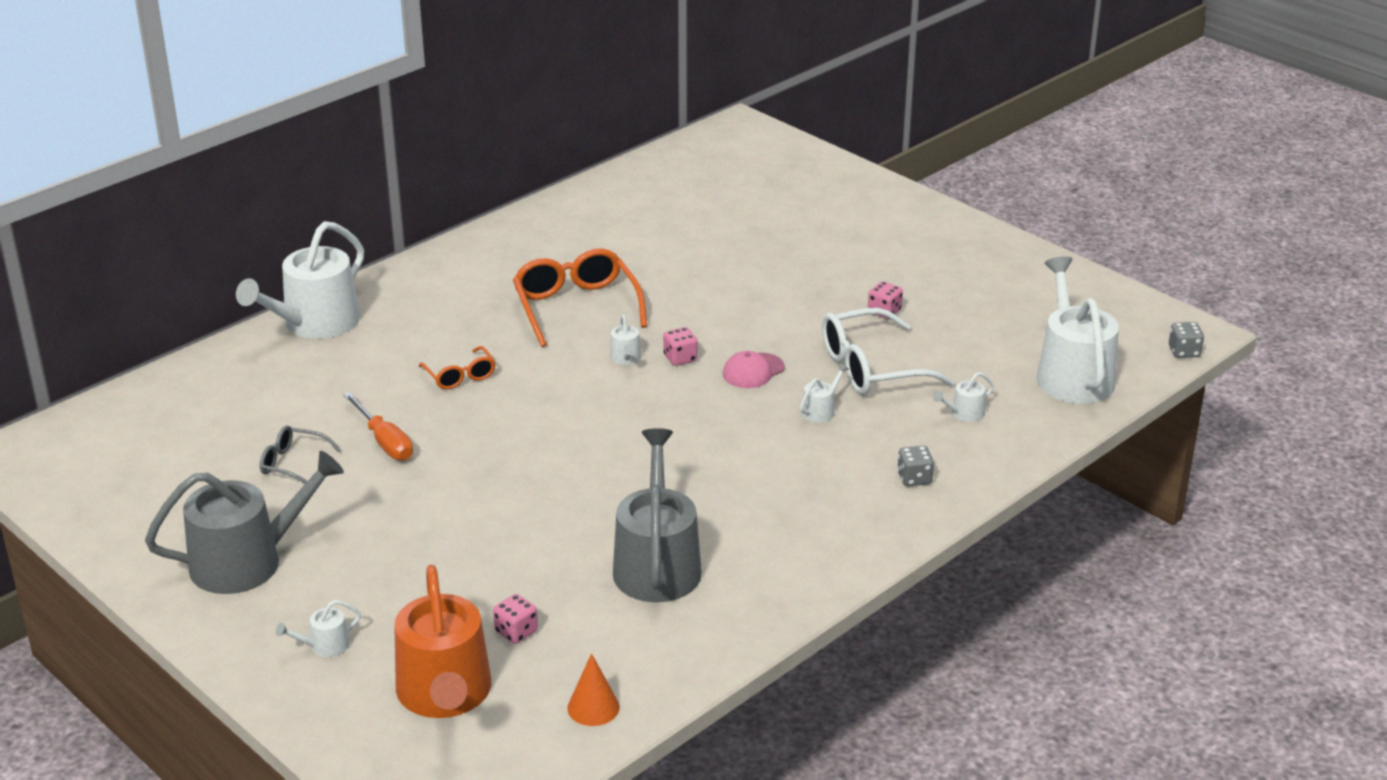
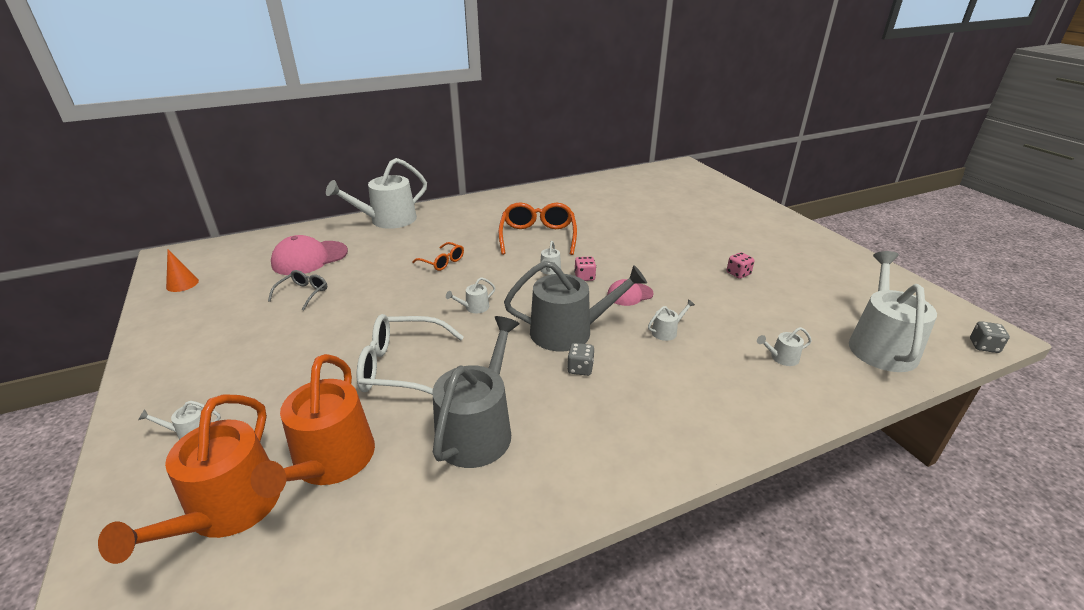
camera: 20 degrees right, 0 degrees up
(247, 561) = (213, 351): grey watering can -> grey watering can (569, 331)
(248, 411) = (310, 258): none -> pink cap
(293, 464) = (303, 293): grey glasses -> grey glasses turned 75 degrees clockwise
(384, 441) = (366, 291): orange screwdriver -> none
(460, 376) = (442, 262): orange glasses -> orange glasses turned 45 degrees counterclockwise
(516, 632) = (330, 462): pink dice -> orange watering can
(555, 432) = (474, 307): none -> white watering can
(593, 707) = (329, 569): orange cone -> orange cone (182, 284)
(872, 368) = (717, 309): white glasses -> white glasses (402, 367)
(914, 478) = (724, 404): grey dice -> grey dice (580, 368)

